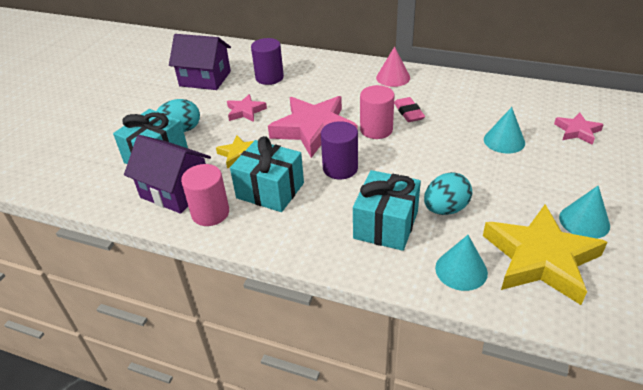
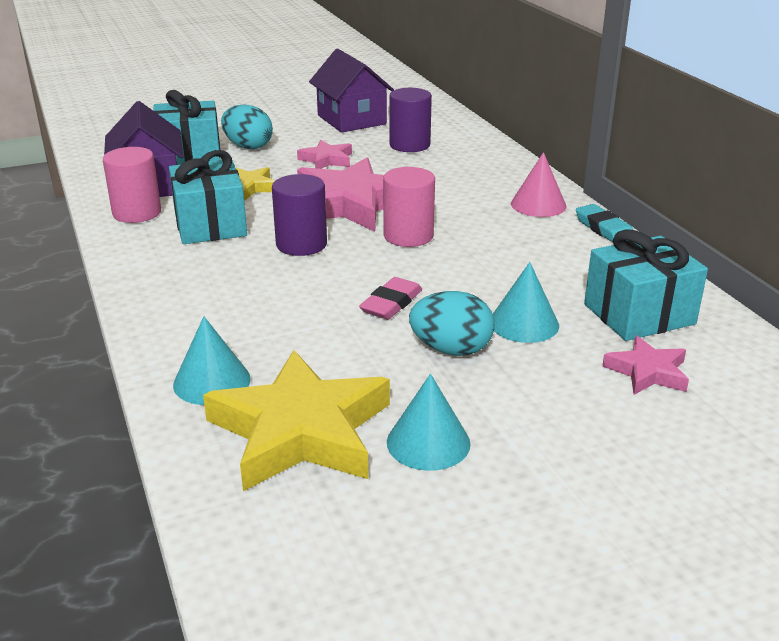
camera: 45 degrees right, 10 degrees down
(386, 225) = (235, 307): turquoise gift -> turquoise gift (639, 314)
(408, 112) = (478, 241): pink eraser -> pink eraser (391, 303)
(440, 74) = (604, 229): none -> turquoise eraser
(445, 209) = (314, 332): turquoise egg -> turquoise egg (451, 349)

